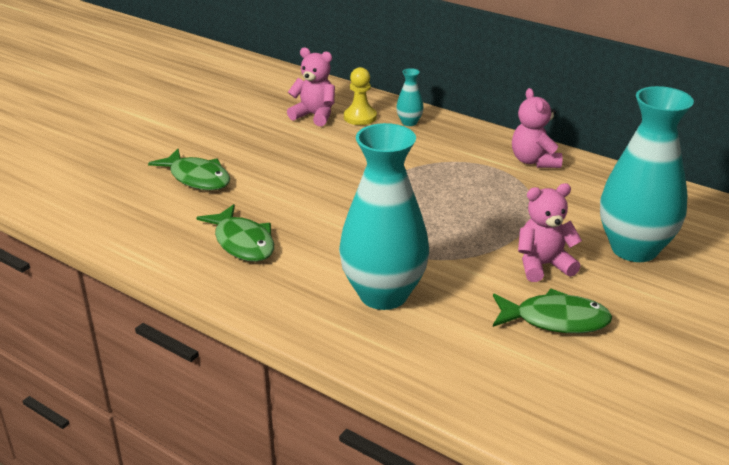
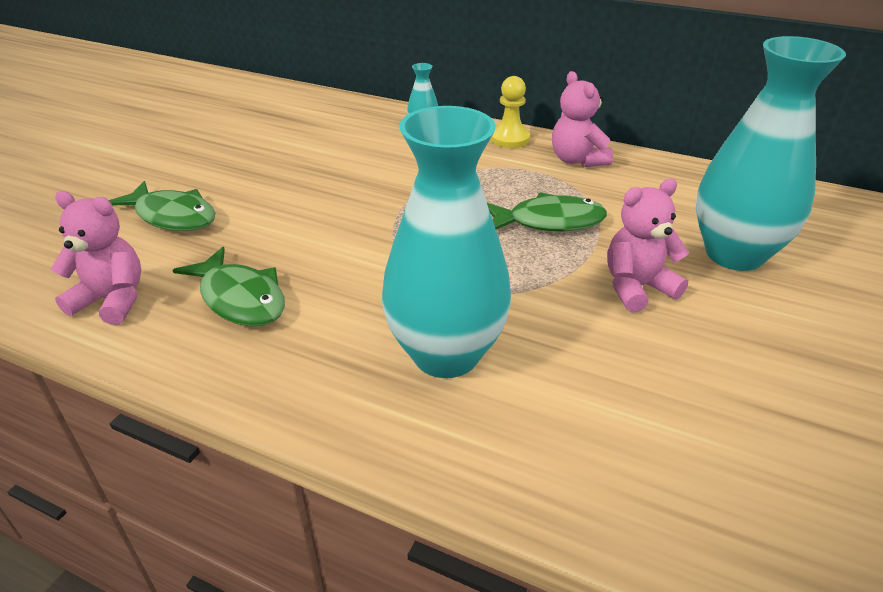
camera: 10 degrees left, 5 degrees up
(314, 116) = (311, 130): pink teddy bear -> pink teddy bear (112, 300)
(360, 117) = (365, 127): yellow pawn -> yellow pawn (509, 139)
(555, 320) = (683, 364): green fish -> green fish (549, 221)

